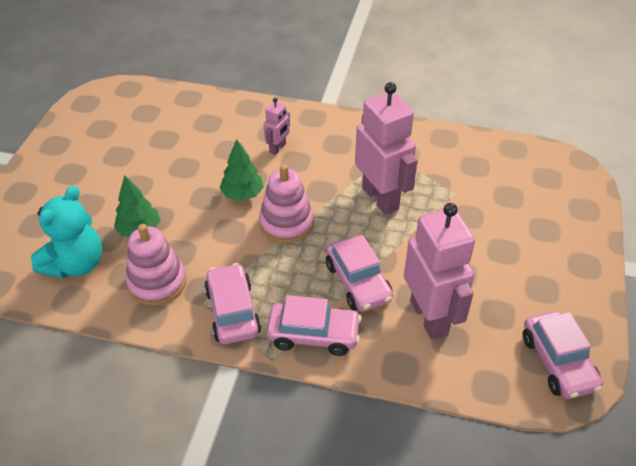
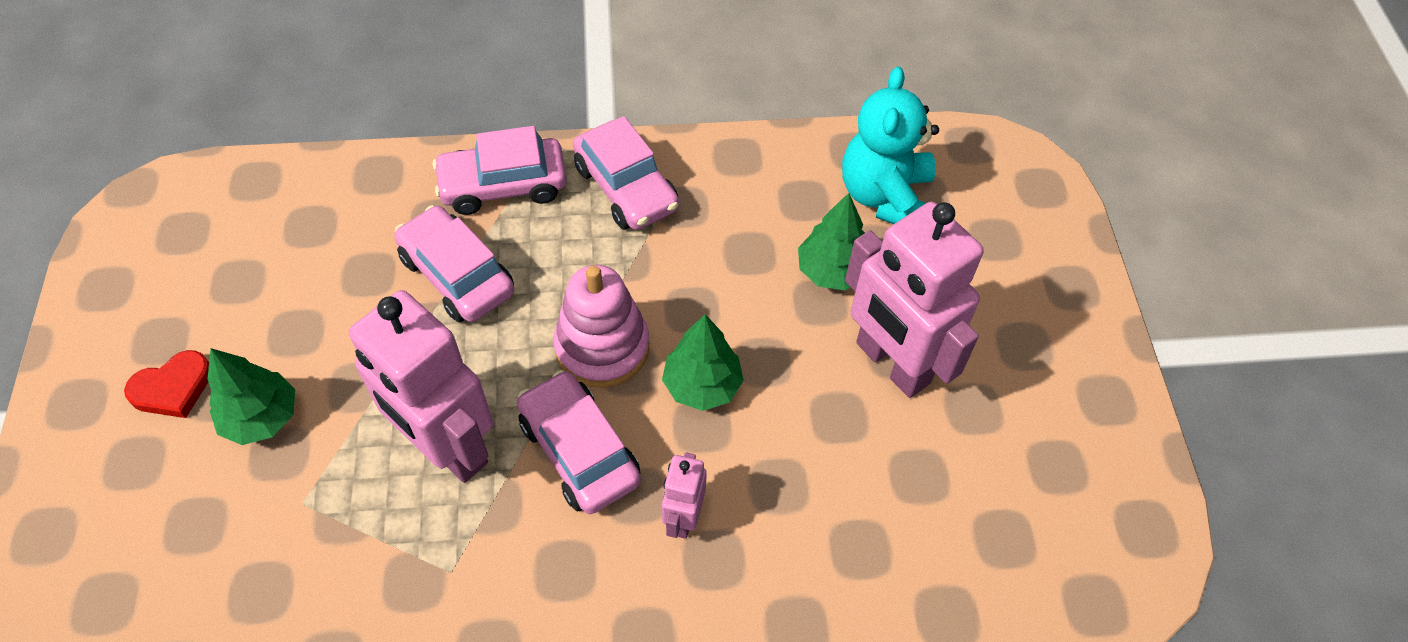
camera: 160 degrees right, 10 degrees up
(157, 282) = (753, 200): pink stacking toy -> none
(429, 317) = (341, 249): pink robot -> pink robot (891, 364)
(477, 233) = (262, 418): none -> green tree
(529, 259) = (173, 388): none -> red heart
(558, 362) = (155, 232): pink car -> pink car (579, 451)

